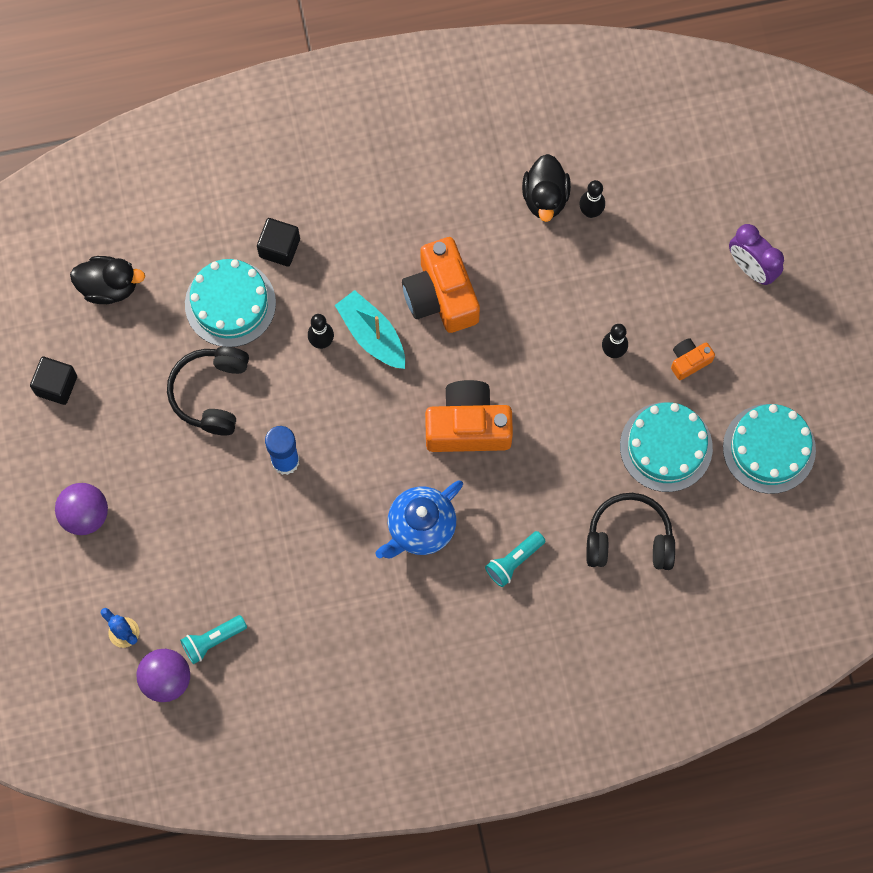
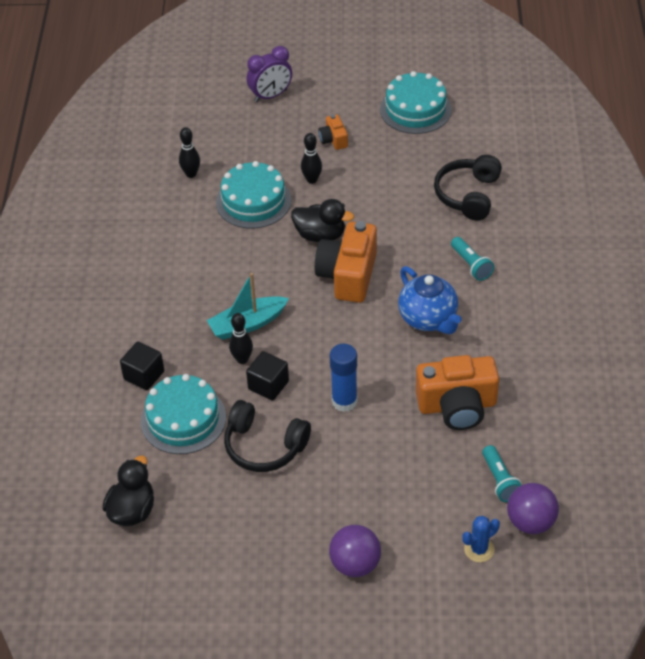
camera: 75 degrees left, 25 degrees down
(56, 385) = (217, 569): black cube -> black cube (268, 385)
(441, 296) = (228, 274): orange camera -> orange camera (457, 406)
(545, 197) = (168, 198): black duck -> black duck (320, 235)
(666, 447) = (398, 163): turquoise cake -> turquoise cake (253, 201)

